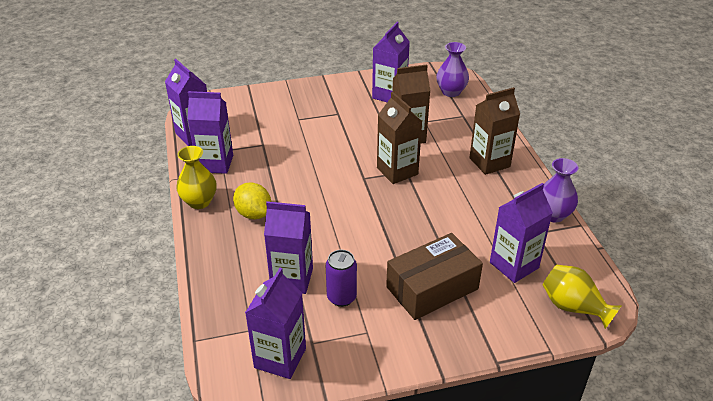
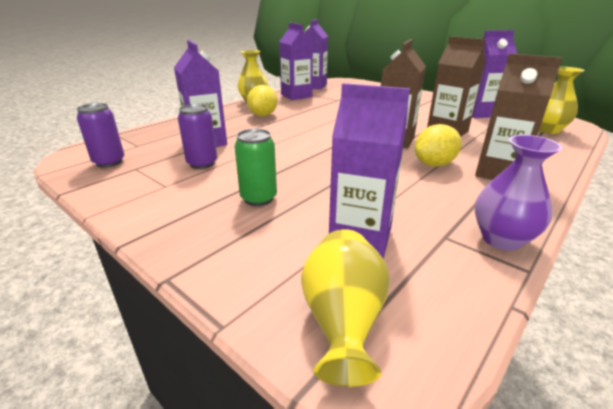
camera: 55 degrees right, 10 degrees down
(280, 358) = (109, 162): purple carton -> purple can
(432, 288) = (258, 198): brown box -> green can
(451, 92) = (547, 130): purple vase -> yellow vase
(454, 180) = (434, 164): none -> yellow lemon

